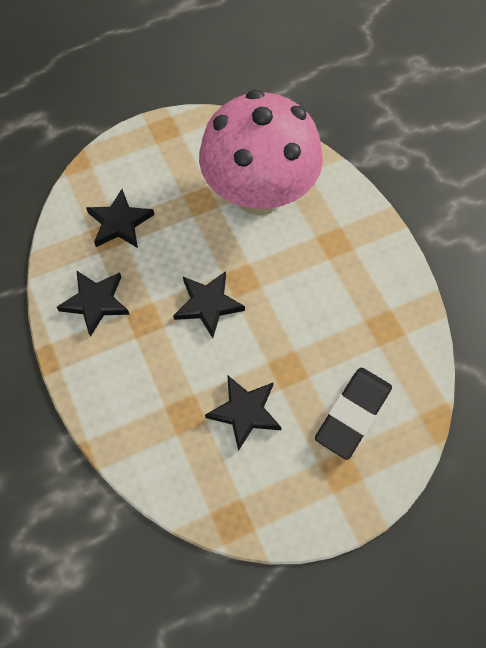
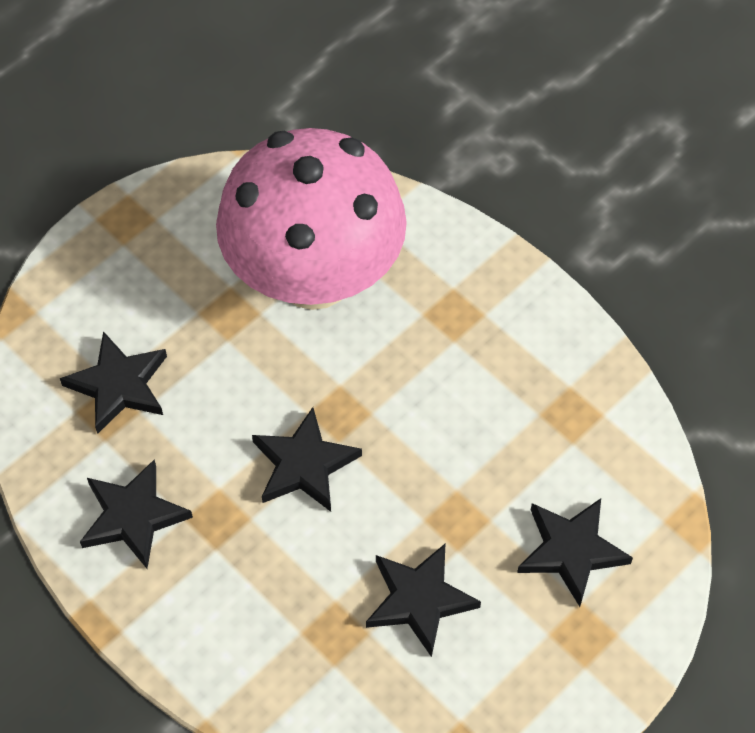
camera: 20 degrees left, 5 degrees down
(352, 414) = (571, 551): black eraser -> black star

